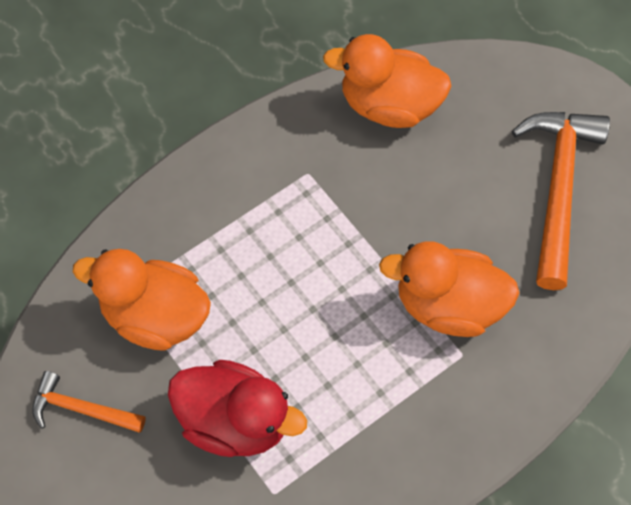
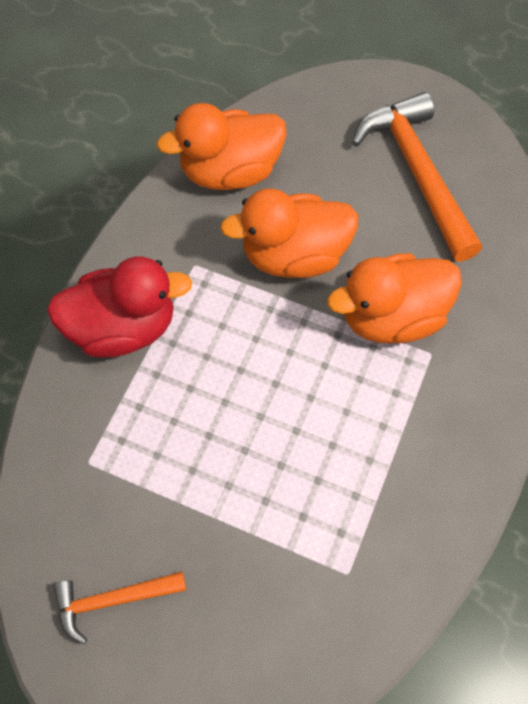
camera: 30 degrees left, 0 degrees up
(155, 316) = (131, 469): orange duck -> orange duck (294, 256)
(235, 421) = (269, 526): red duck -> red duck (123, 328)

